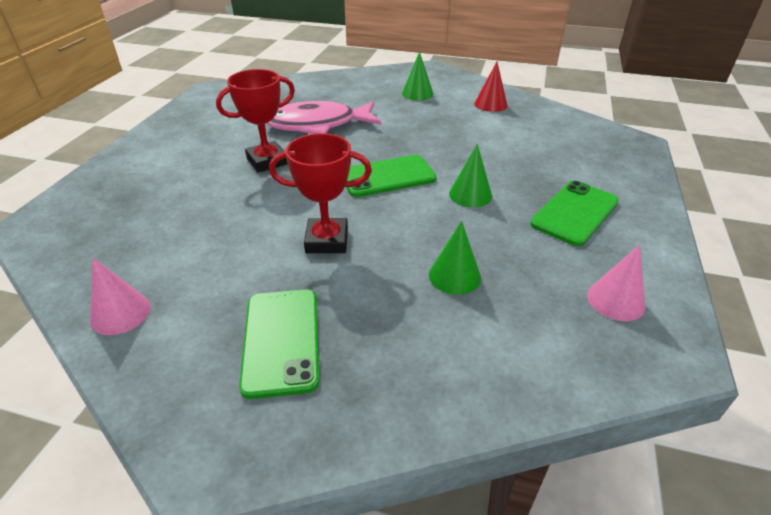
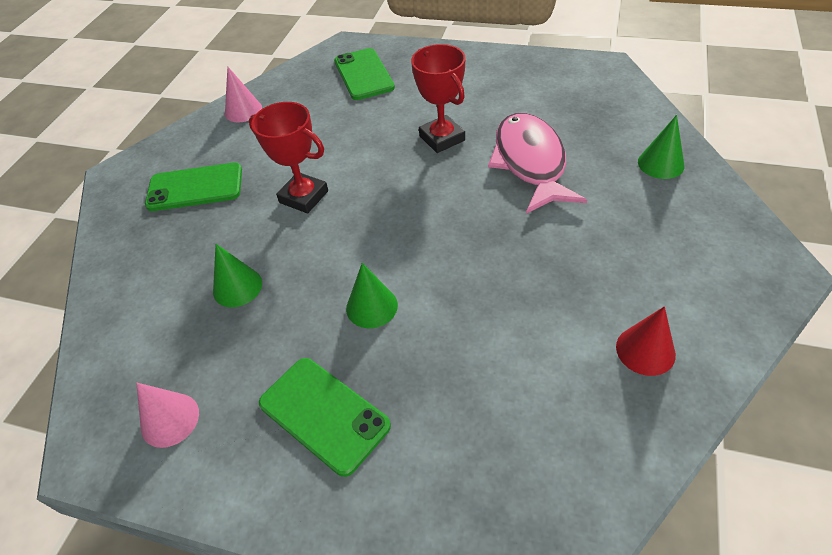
camera: 95 degrees right, 10 degrees up
(327, 240) = (304, 197): red trophy -> red trophy turned 60 degrees counterclockwise
(387, 176) = (412, 231): green phone -> green phone (363, 74)
(417, 93) = (659, 254): green cone -> green cone (660, 163)

